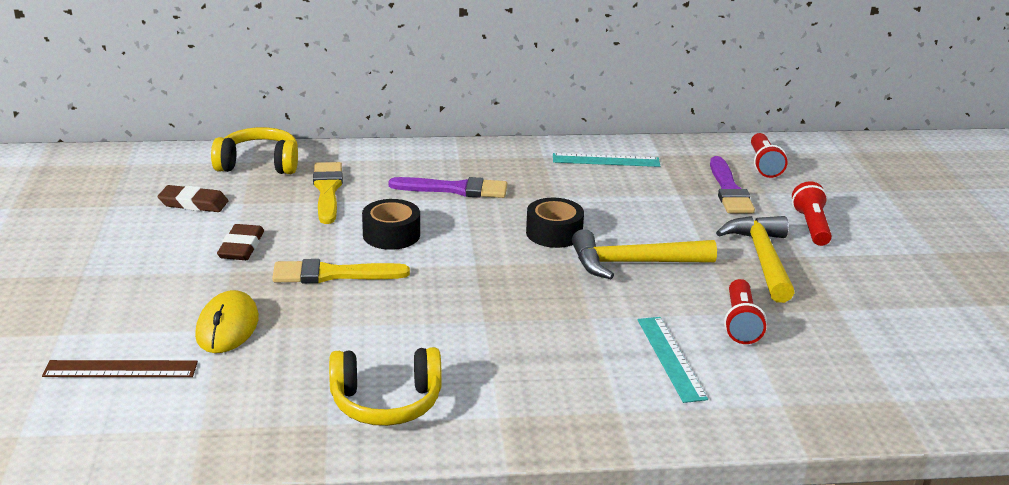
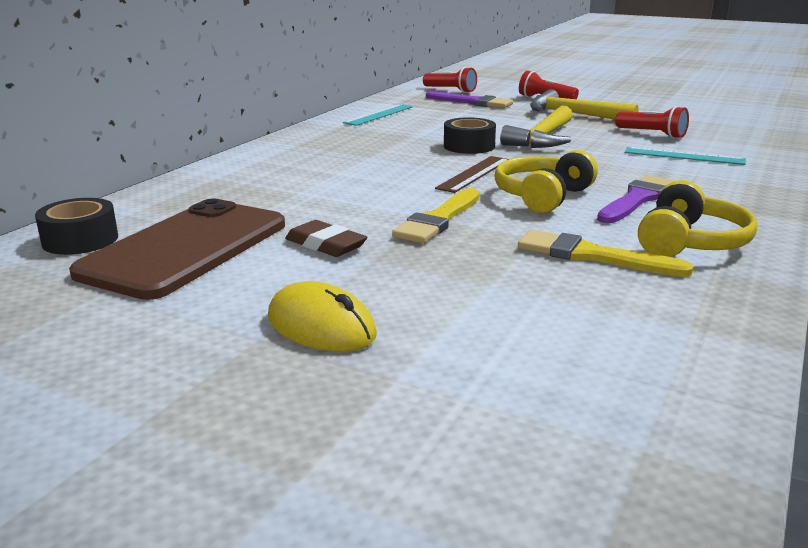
camera: 55 degrees left, 5 degrees down
(120, 369) = (527, 351): brown ruler -> brown ruler (474, 174)
(193, 203) = (186, 248): brown eraser -> brown phone
(227, 327) = (489, 279): yellow mouse -> yellow mouse (321, 326)
(259, 164) = (157, 206): yellow headphones -> yellow headphones (542, 196)
(327, 190) = (270, 192): yellow brush -> yellow brush (592, 256)
(391, 235) = (395, 188): black tape -> black tape (80, 240)
(455, 189) = (349, 156): purple brush -> purple brush (637, 199)

